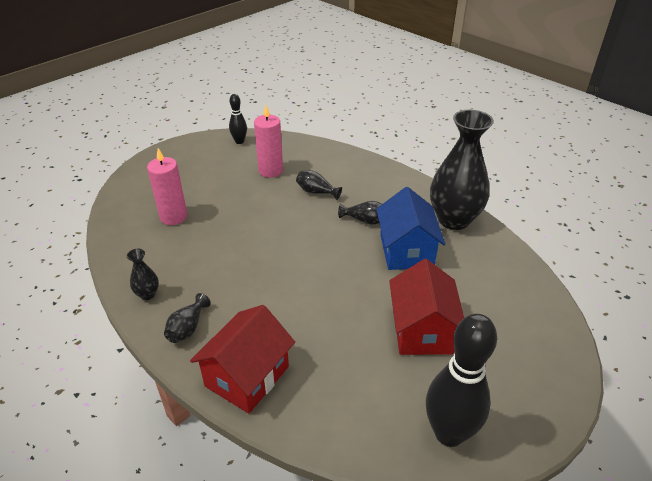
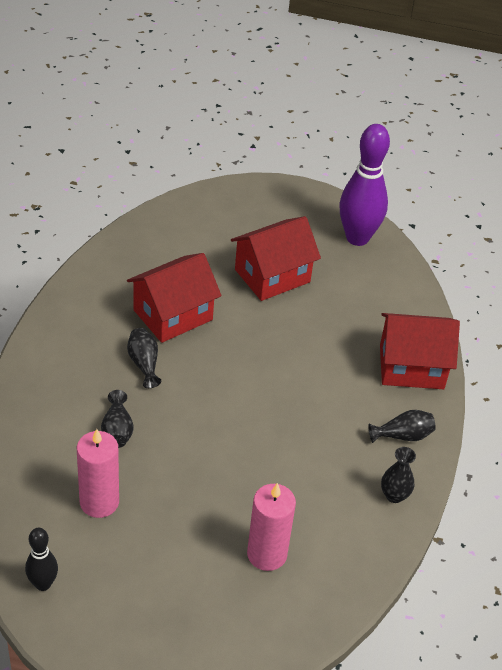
camera: 125 degrees left, 5 degrees up
(406, 251) = (173, 315): blue house -> red house
(449, 433) = (357, 238): black bowling pin -> purple bowling pin
(453, 219) = (92, 292): black vase -> none

